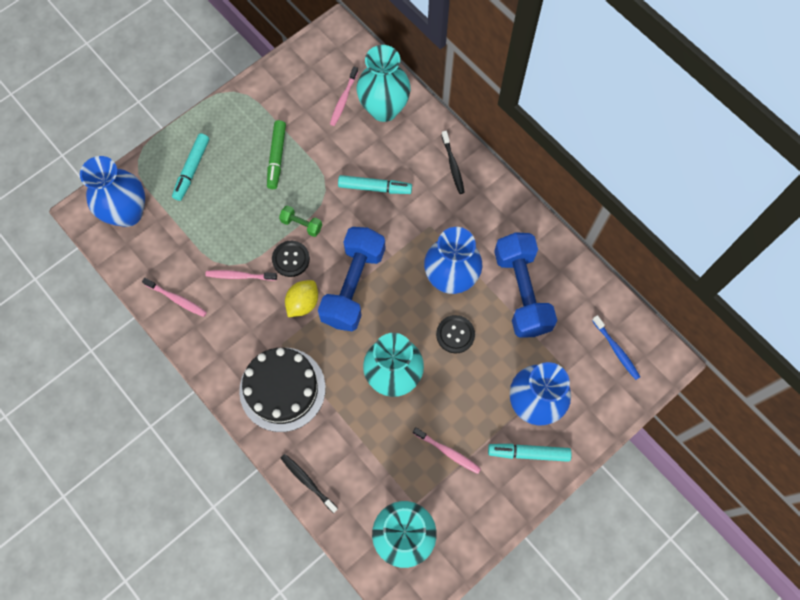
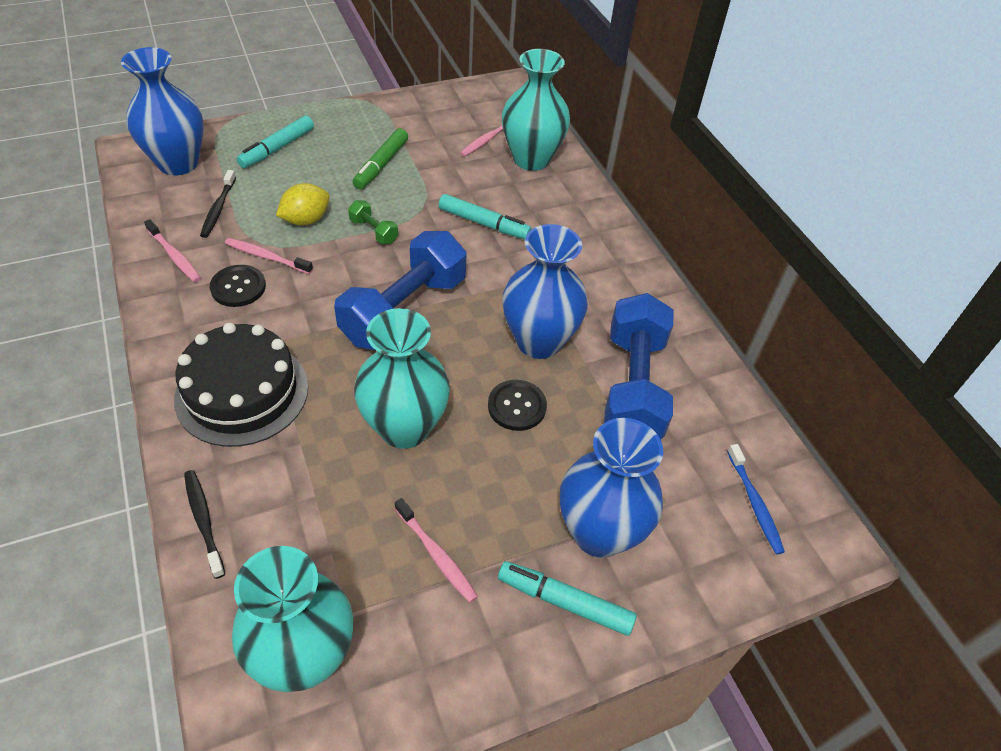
camera: 15 degrees right, 20 degrees down
(291, 259) = (340, 259): black button -> black button (238, 287)
(303, 303) = (328, 308): yellow lemon -> yellow lemon (306, 220)
(453, 165) = (592, 231): black toothbrush -> black toothbrush (218, 209)

